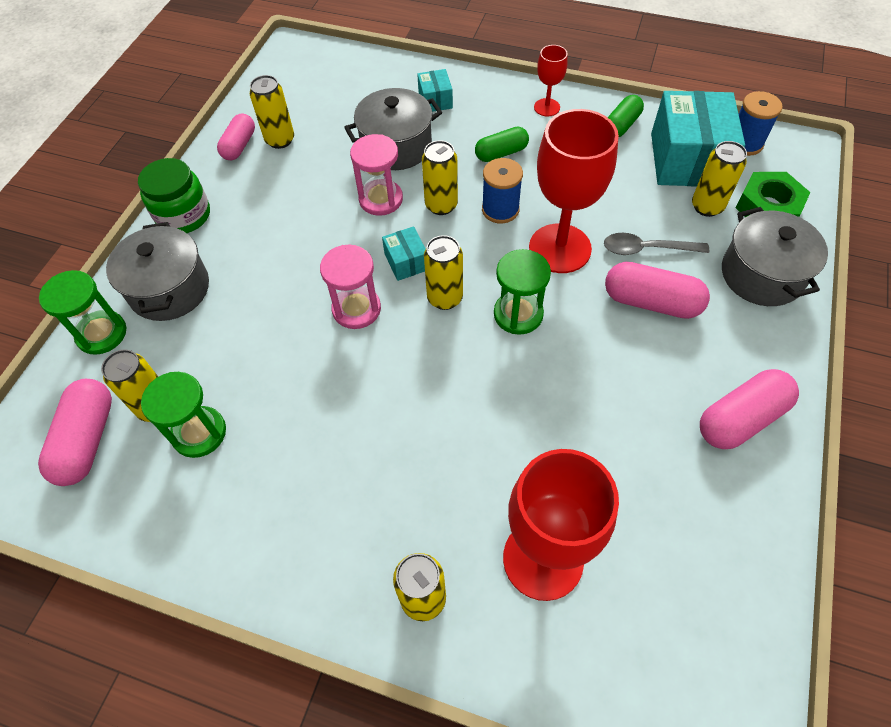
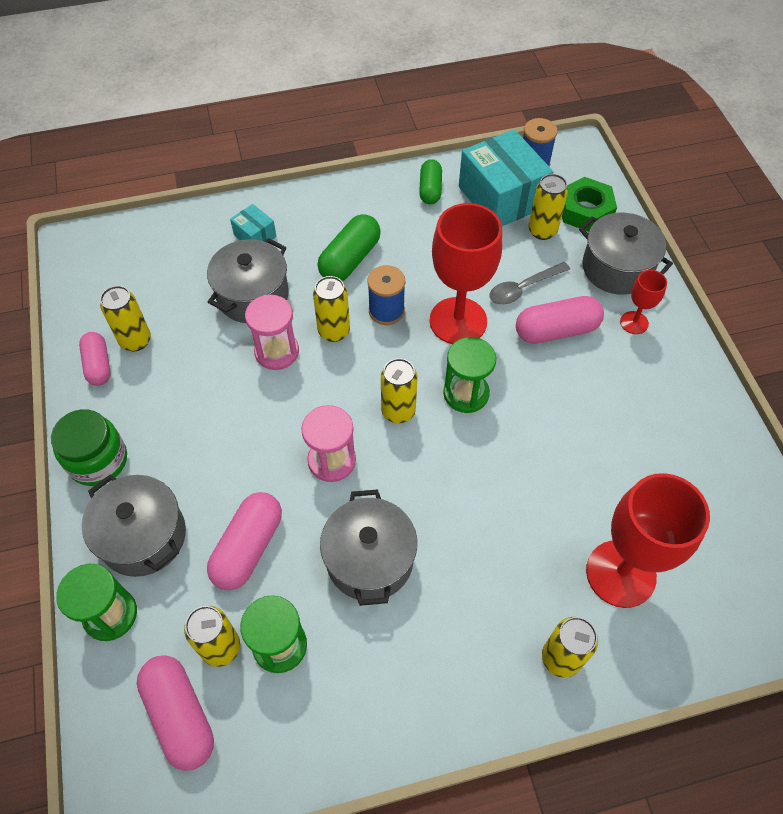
camera: 35 degrees left, 0 degrees up
(323, 407) = (369, 559): none -> grey pot
(406, 262) = (342, 397): turquoise box -> none
(501, 153) = (350, 259): green capsule -> green capsule, size x1.50
(547, 107) = (358, 200): red goblet -> red goblet (634, 322)
(740, 418) = (676, 388): pink capsule -> pink capsule (248, 548)

